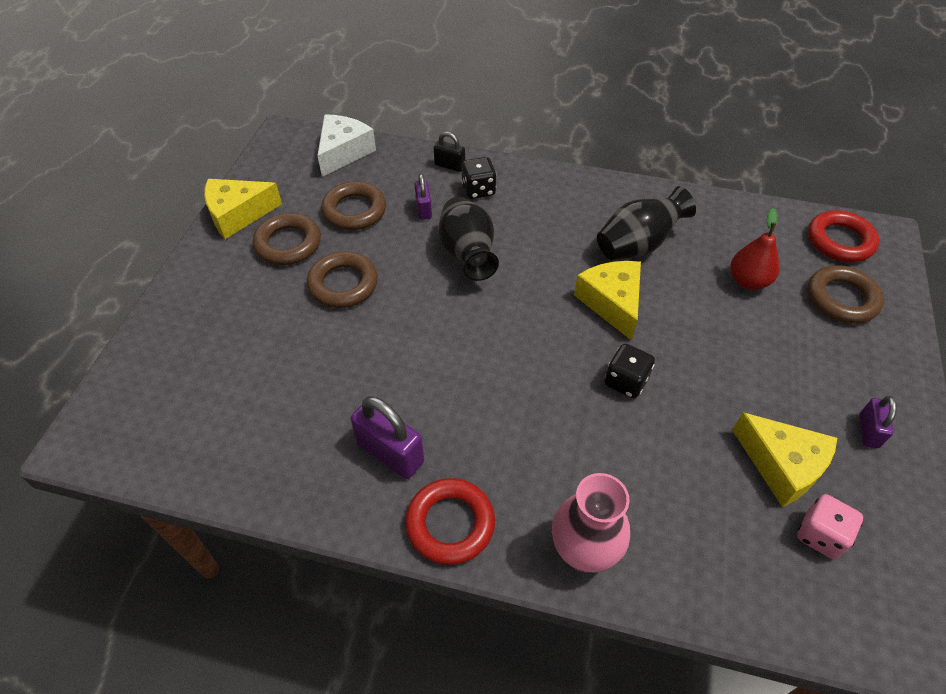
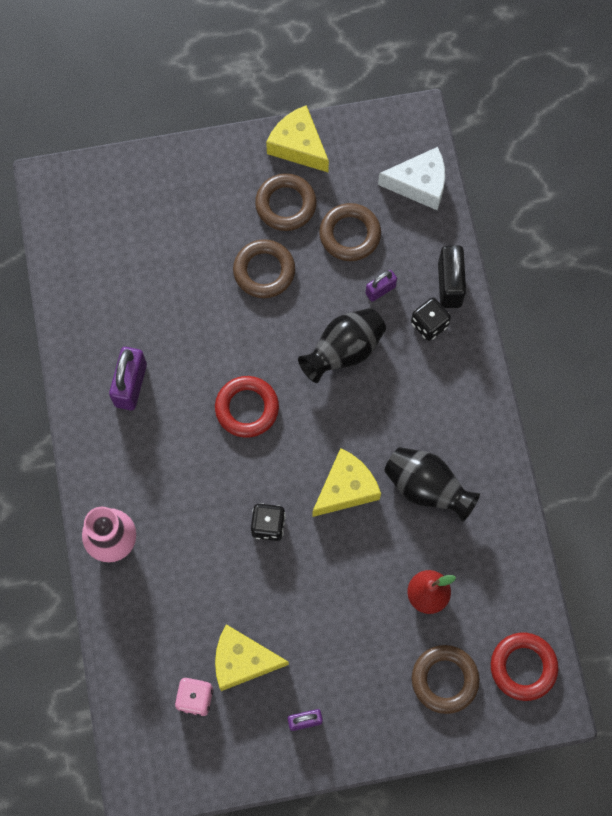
camera: 65 degrees right, 20 degrees up
(449, 165) = (449, 284): black padlock -> black padlock, size x1.71
(450, 524) = (96, 449): red ring -> red ring (247, 408)
(782, 465) = (242, 660): yellow cheese -> yellow cheese turned 75 degrees clockwise

